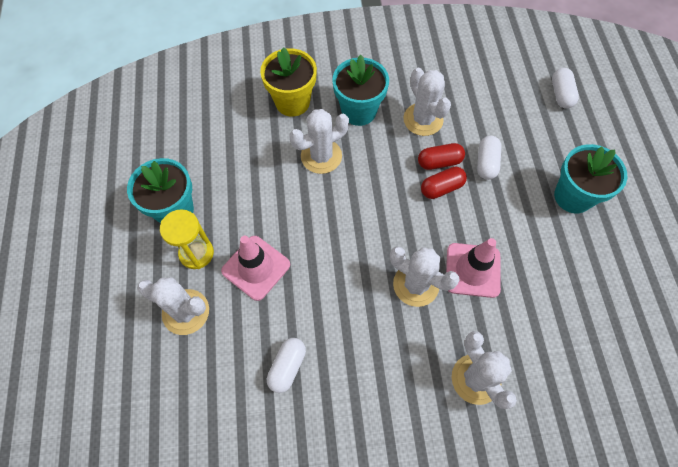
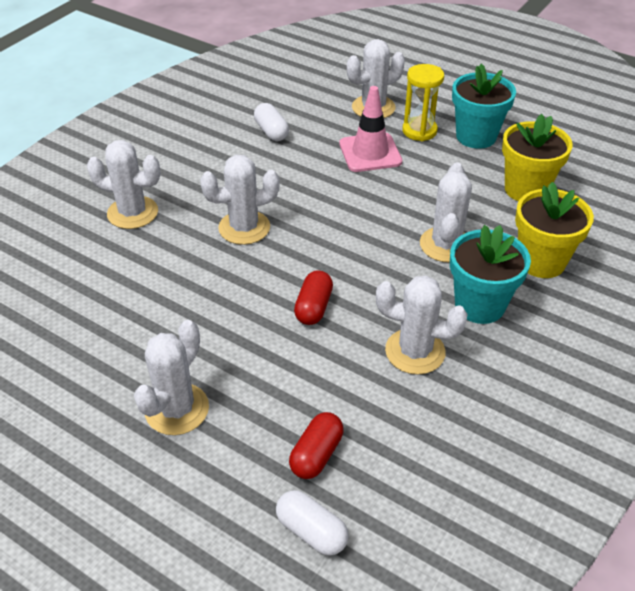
camera: 130 degrees right, 20 degrees down
(221, 145) = (526, 189): none -> yellow flower pot
(439, 162) = (345, 327): red capsule -> red capsule (316, 454)
(472, 270) = (210, 270): pink traffic cone -> none
(486, 163) = (301, 365): white capsule -> none
(573, 196) = (177, 409): turquoise flower pot -> white cactus

